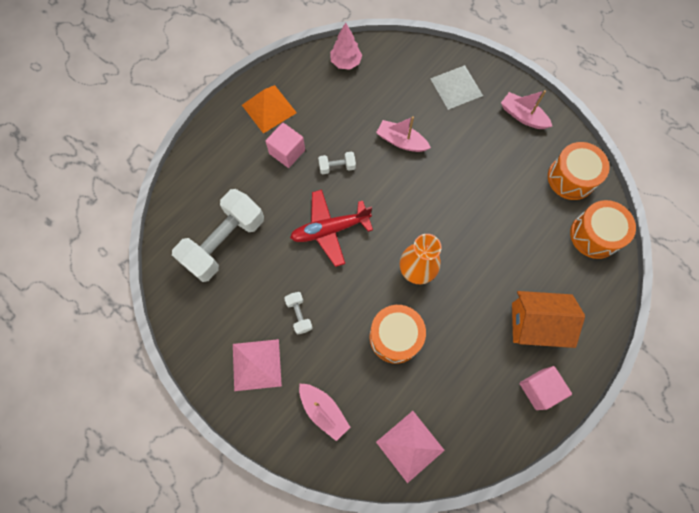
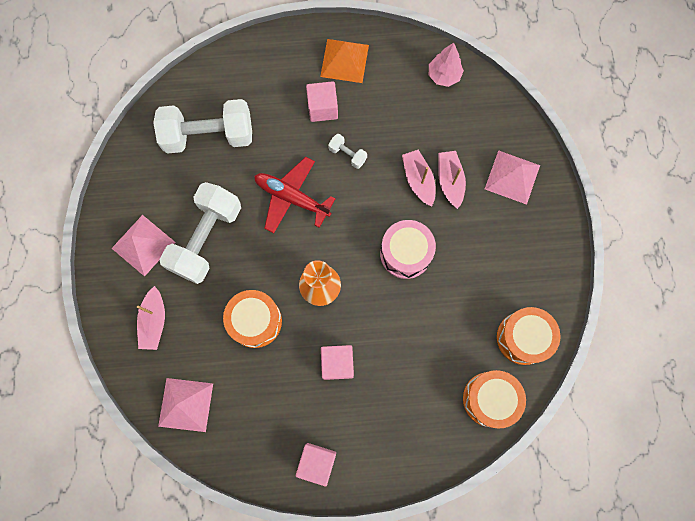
camera: 45 degrees right, 5 degrees up
(299, 315) = (206, 239): white dumbbell -> white dumbbell, size x2.37
(444, 195) = (405, 253): none -> pink drum
(456, 87) = (512, 177): white pyramid -> pink pyramid
(479, 309) = (337, 363): none -> pink cube
(522, 116) = (540, 251): pink boat -> pink boat (450, 181)
(536, 324) = (367, 416): orange house -> none

